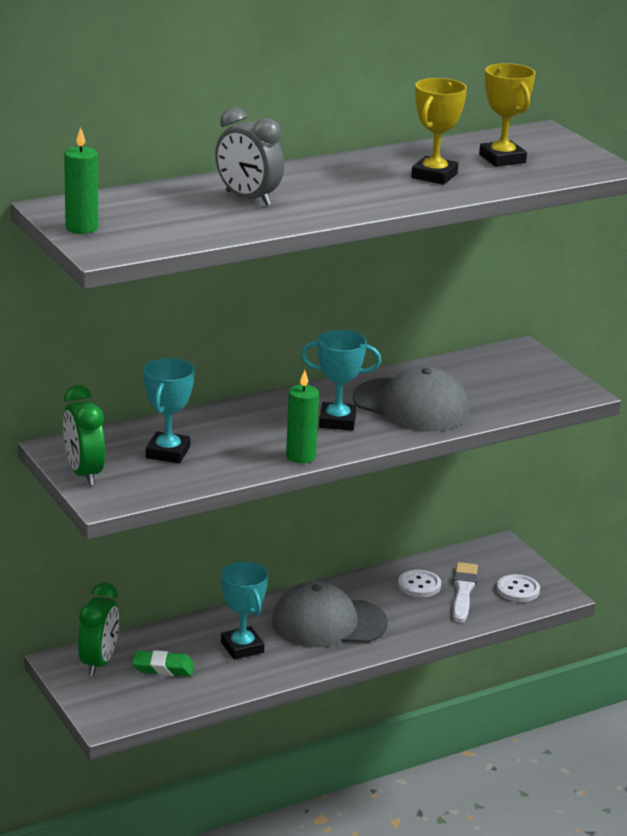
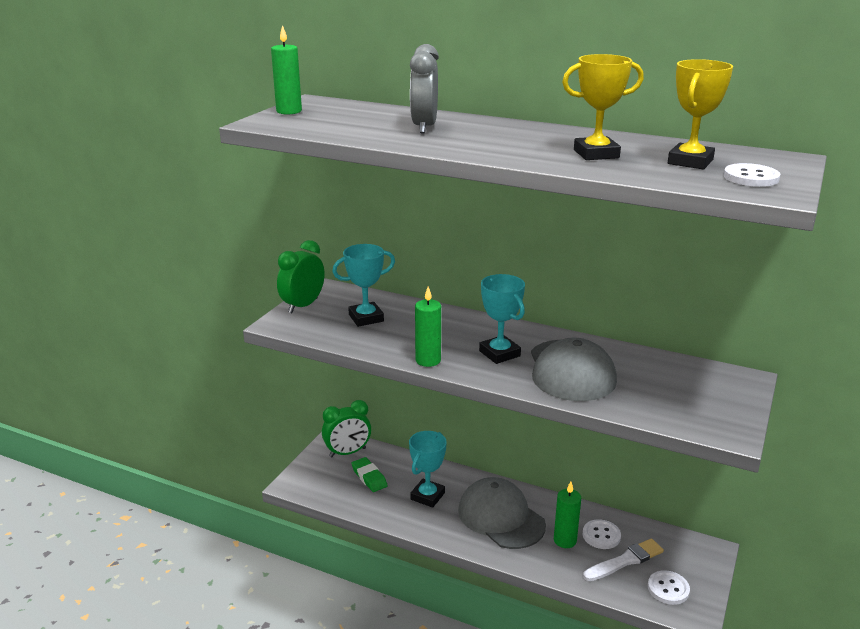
camera: 55 degrees right, 0 degrees up
(402, 606) = (565, 540): none -> green candle
(564, 159) = (751, 177): none -> white button

